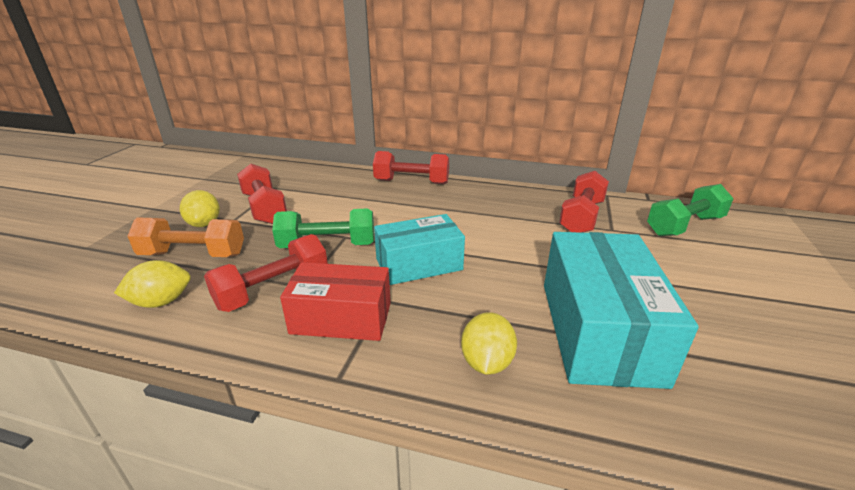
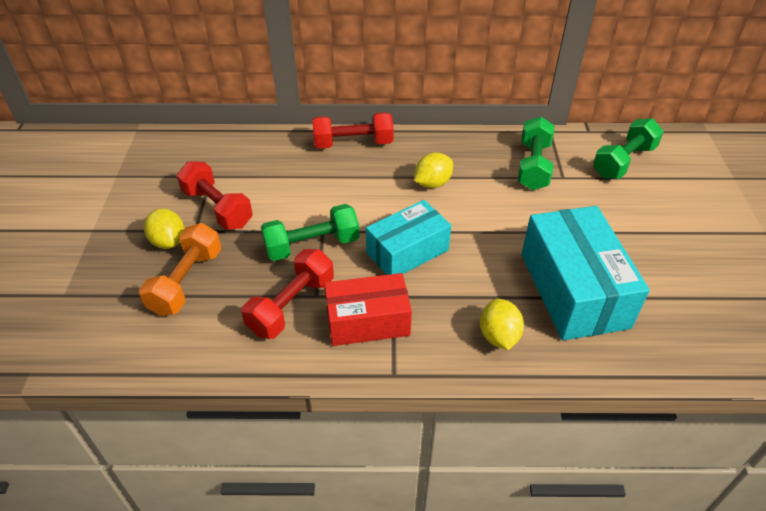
camera: 15 degrees left, 15 degrees up
(161, 302) = (197, 339): yellow lemon -> yellow lemon (432, 183)
(193, 254) = (186, 281): orange dumbbell -> orange dumbbell turned 60 degrees counterclockwise
(581, 217) = (533, 166): red dumbbell -> green dumbbell

